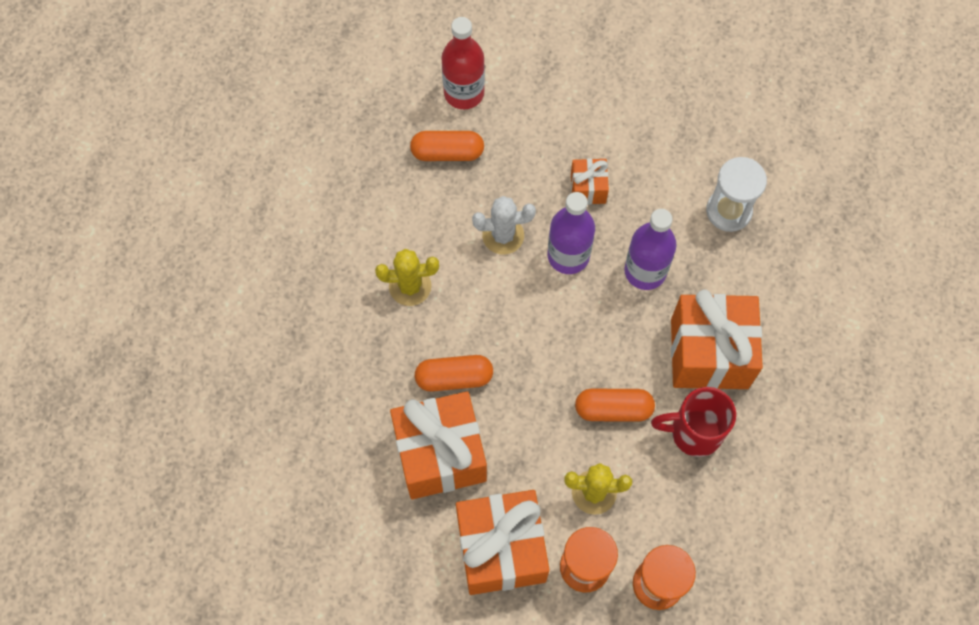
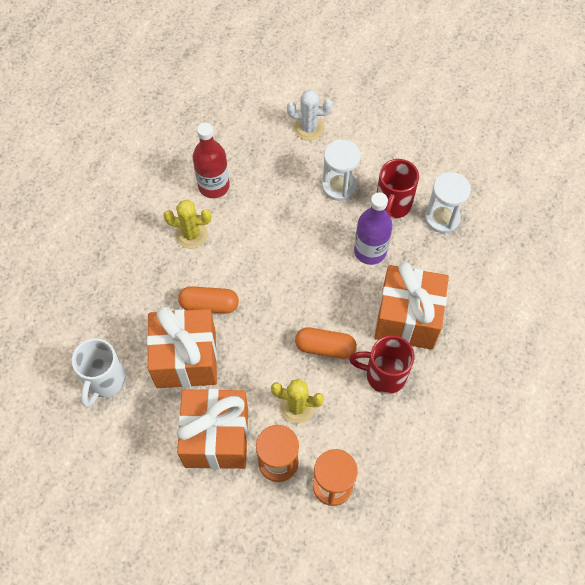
camera: 10 degrees right, 5 degrees down
(342, 501) = (105, 380): none -> white mug
(447, 152) = (240, 146): orange capsule -> none
(464, 93) = (261, 107): red bottle -> red bottle (213, 186)
(503, 235) = (268, 209): white cactus -> white cactus (308, 128)
(568, 255) = (314, 231): purple bottle -> none
(588, 188) = (339, 186): orange gift -> white hourglass
(662, 203) = (392, 205): none -> red mug

